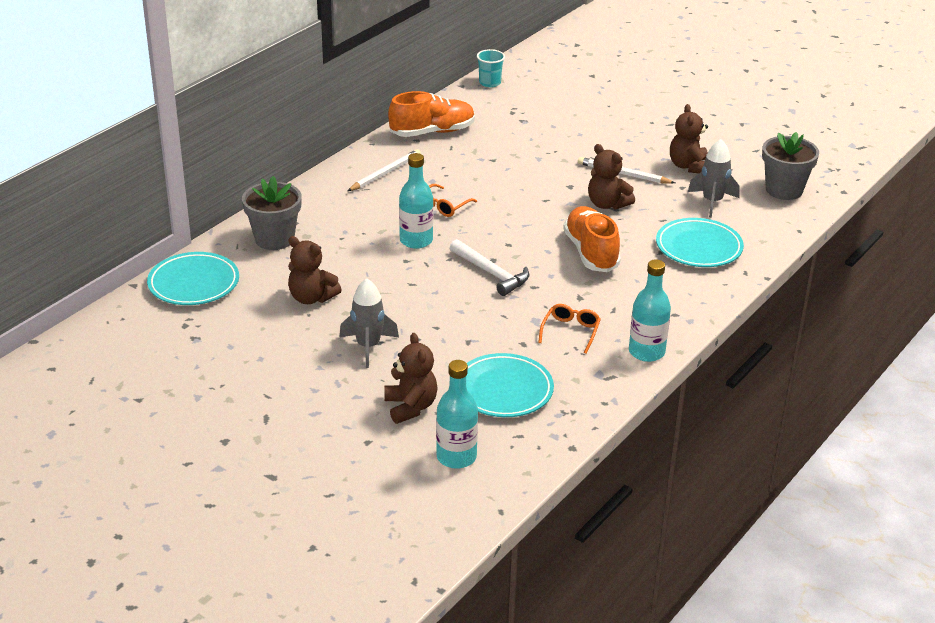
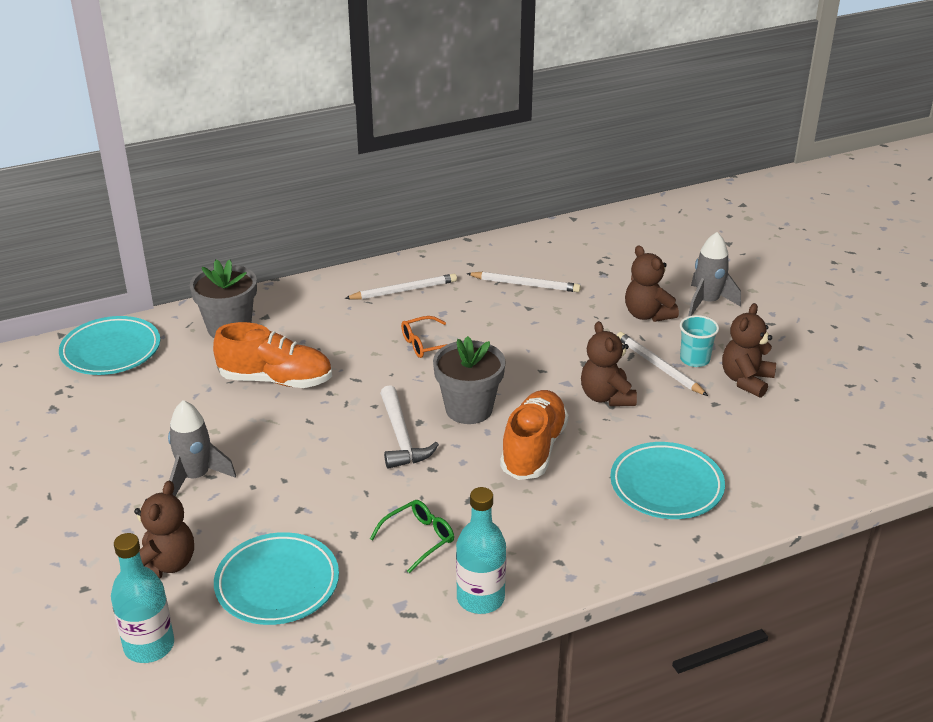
camera: 30 degrees right, 0 degrees up
(311, 298) = (198, 403): brown teddy bear -> brown teddy bear (647, 315)
(416, 240) = (361, 374): turquoise bottle -> none
(432, 132) = (494, 260): orange shoe -> orange shoe (276, 380)
(474, 144) = (525, 284): none -> white pencil
(490, 83) = (606, 223): turquoise cup -> turquoise cup (694, 359)
(571, 331) = (419, 538): orange glasses -> green glasses
(712, 202) = (736, 433): grey rocket -> grey rocket (707, 302)
(784, 190) = (842, 446): grey flower pot -> grey flower pot (469, 409)

